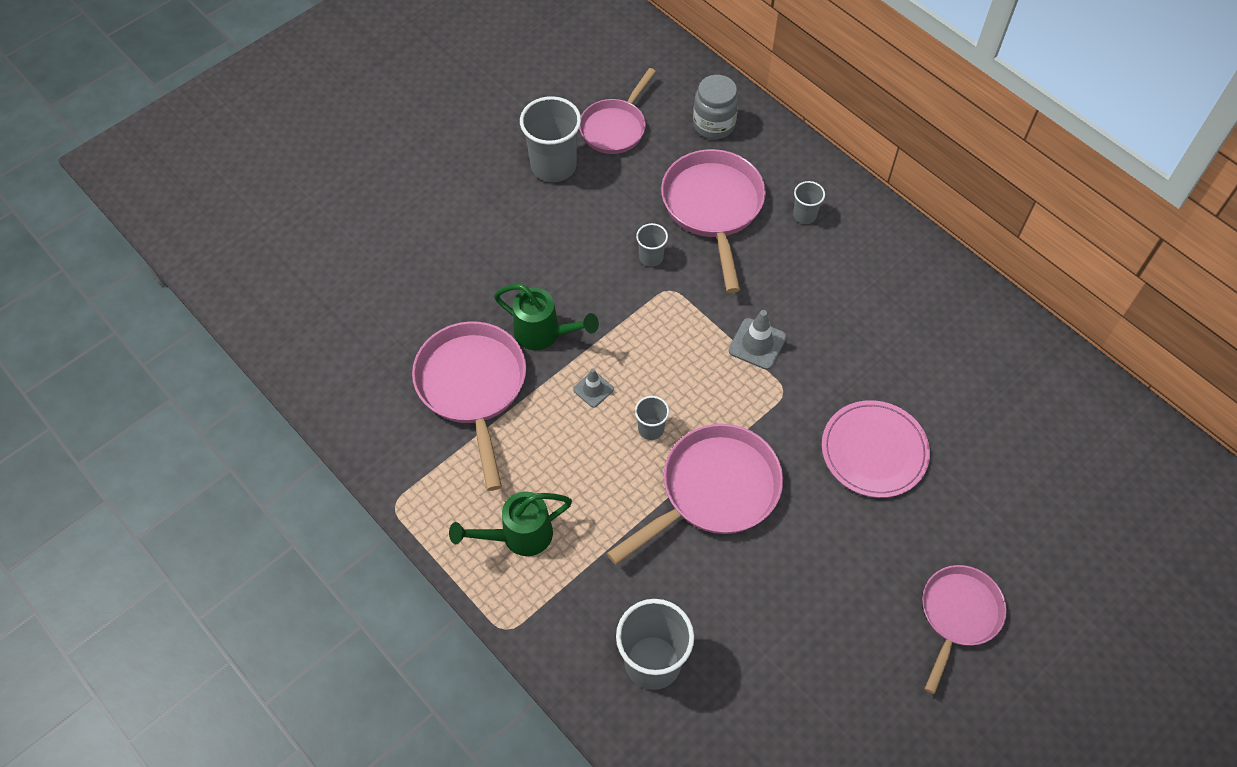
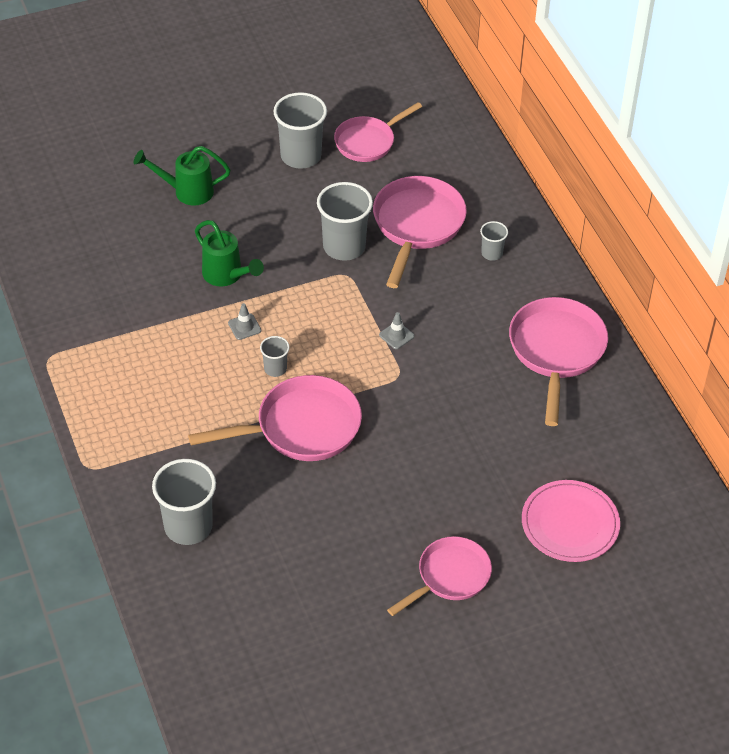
camera: 20 degrees right, 10 degrees down
(472, 387) = (150, 296): pink pan -> pink pan (556, 351)
(518, 536) = (131, 409): green watering can -> green watering can (186, 191)
(651, 257) = (344, 246): grey cup -> grey cup, size x1.98
(714, 125) = (453, 163): grey jar -> none
(757, 344) = (396, 335): grey traffic cone -> grey traffic cone, size x0.65
(874, 451) = (449, 441): pink plate -> pink plate (570, 523)

